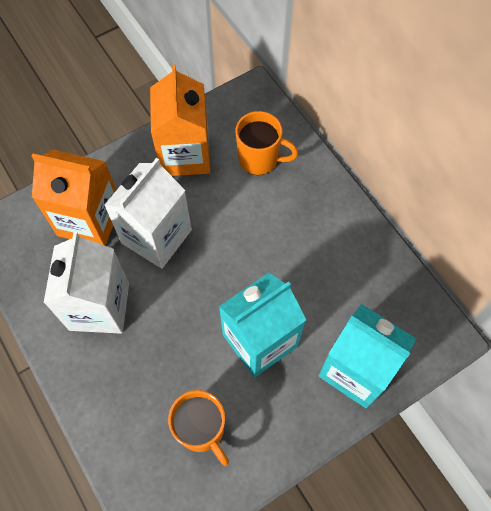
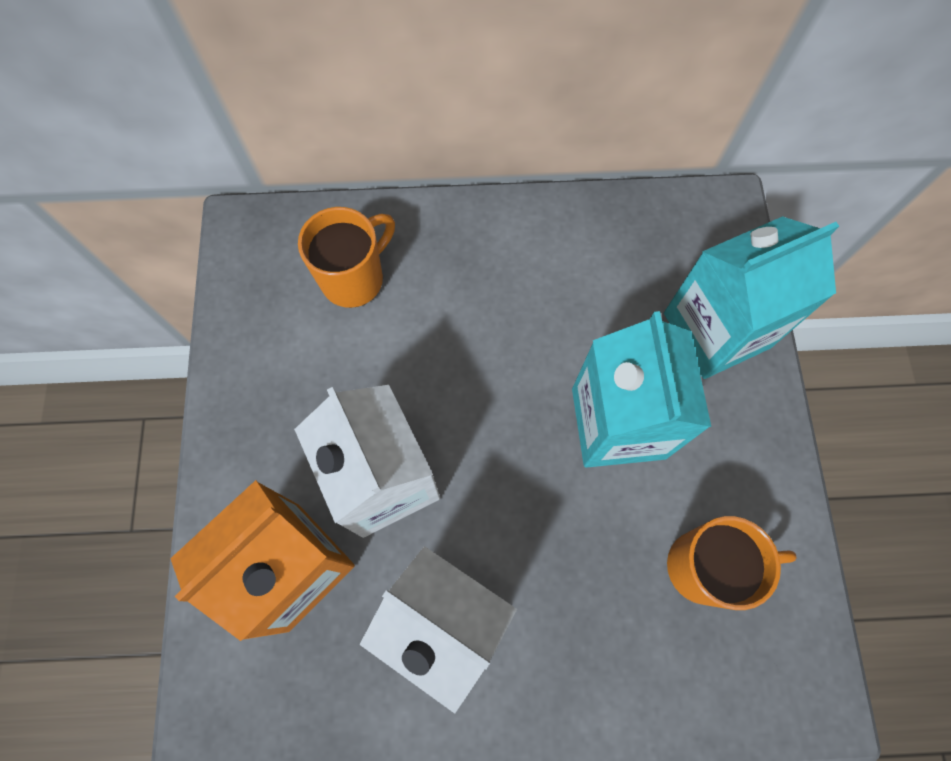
camera: 60 degrees left, 5 degrees up
(185, 154) = (278, 371): orange carton -> none

